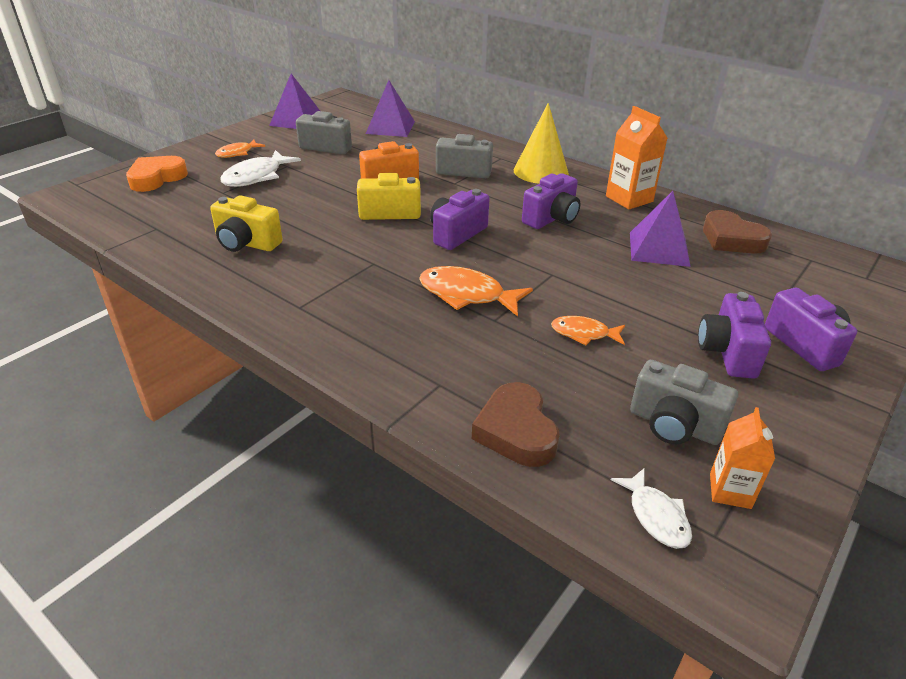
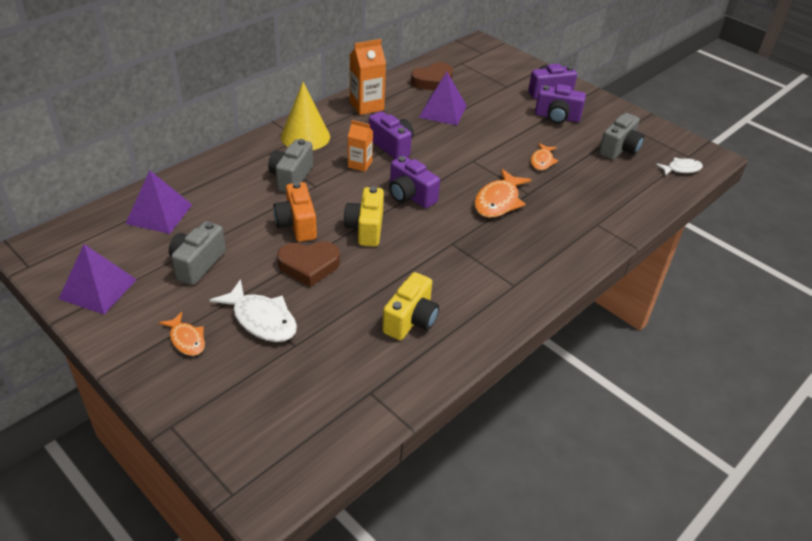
camera: 85 degrees left, 5 degrees up
(156, 178) = (239, 410): orange heart -> none
(516, 431) = (633, 201): brown heart -> brown heart (309, 266)
(730, 491) = (661, 145): orange carton -> orange carton (360, 164)

